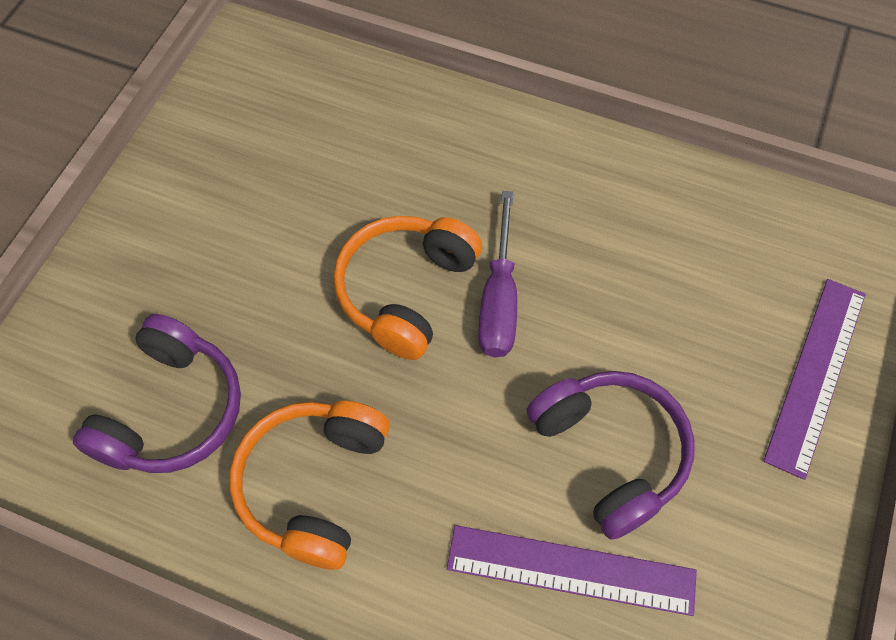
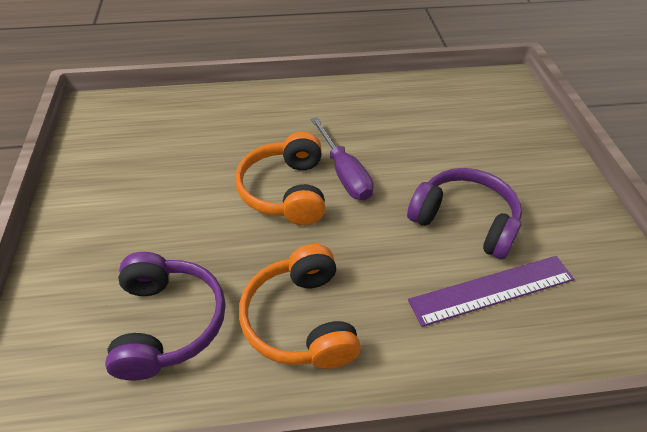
camera: 30 degrees left, 15 degrees down
(816, 374) = (533, 142): purple ruler -> none

